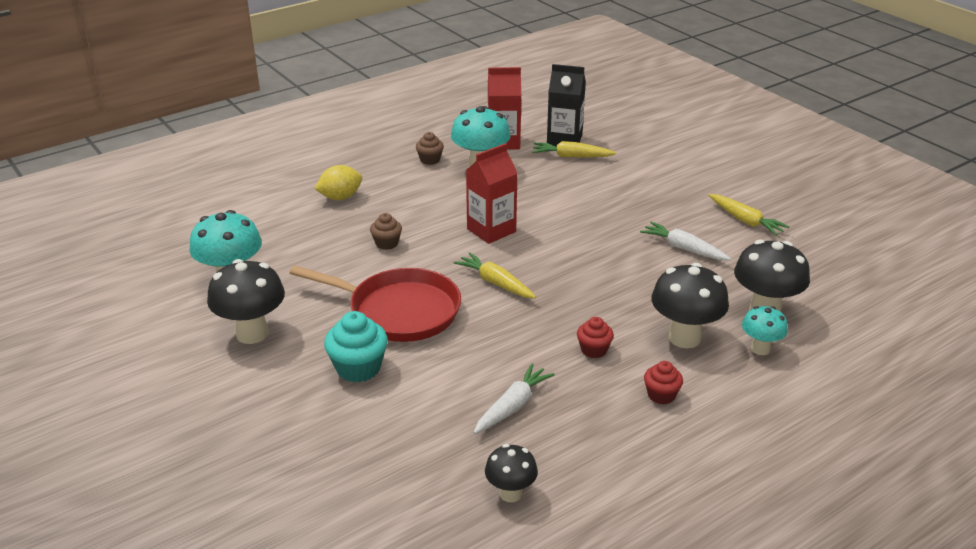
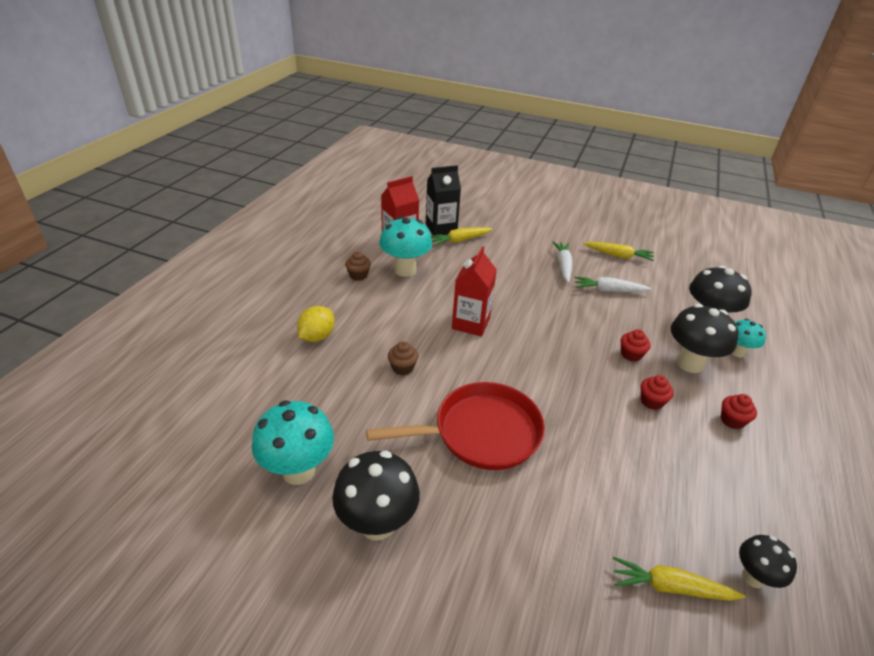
camera: 35 degrees left, 5 degrees up
(358, 368) = (510, 512): turquoise cupcake -> none
(495, 283) = (524, 371): yellow carrot -> yellow carrot (671, 587)
(512, 406) = (659, 485): white carrot -> white carrot (563, 266)
(627, 308) = (631, 354): none -> red cupcake

